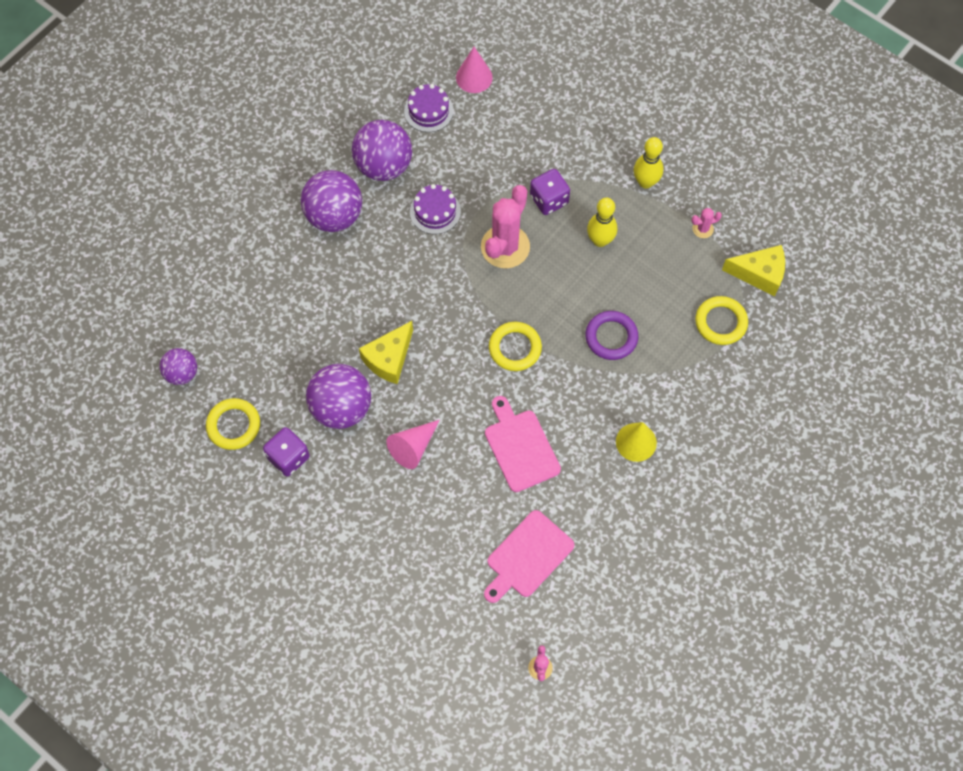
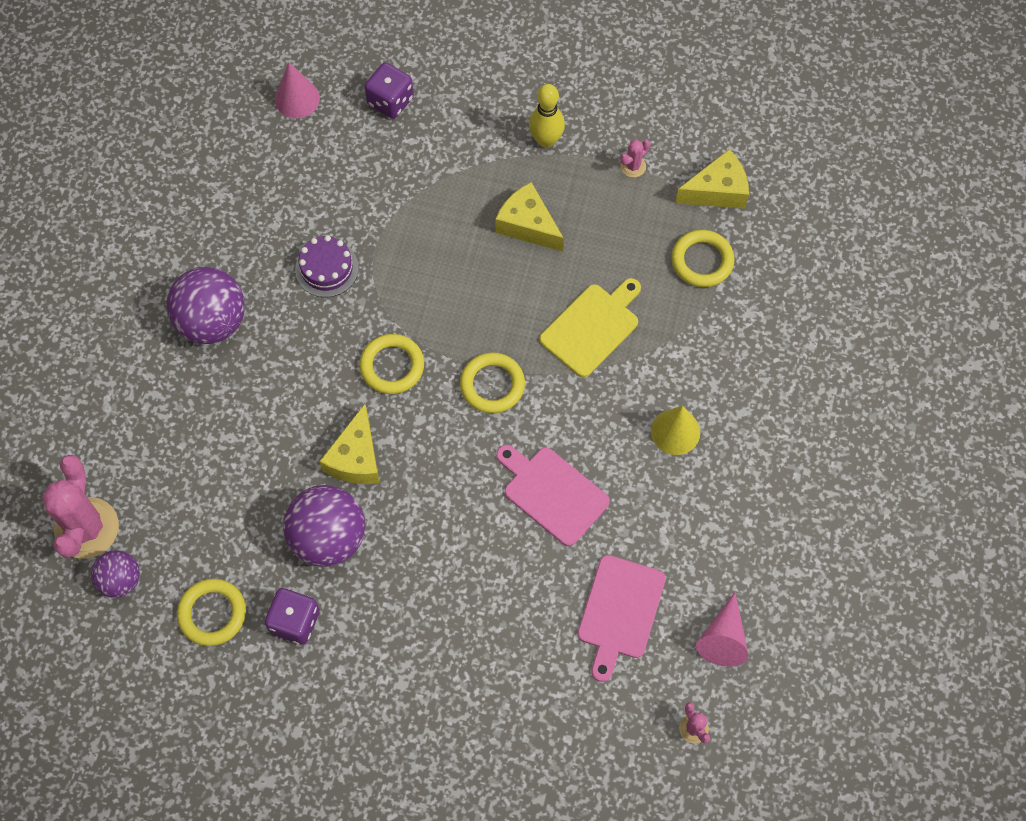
camera: 25 degrees left, 0 degrees up
(384, 166) = (242, 241): purple ball -> none
(413, 447) = (432, 546): pink cone -> pink cone (723, 638)
(428, 111) = (263, 157): purple cake -> none
(448, 303) = (392, 366): none -> yellow ring
(505, 247) = (426, 276): pink cactus -> pink cactus (87, 528)
(549, 200) = (449, 203): purple dice -> purple dice (390, 101)
(600, 240) = (528, 225): yellow bowling pin -> yellow cheese
(611, 337) = (592, 327): purple ring -> yellow cutting board

